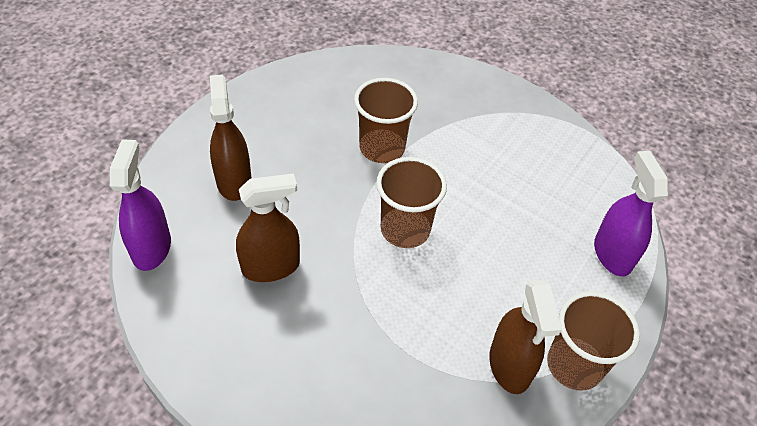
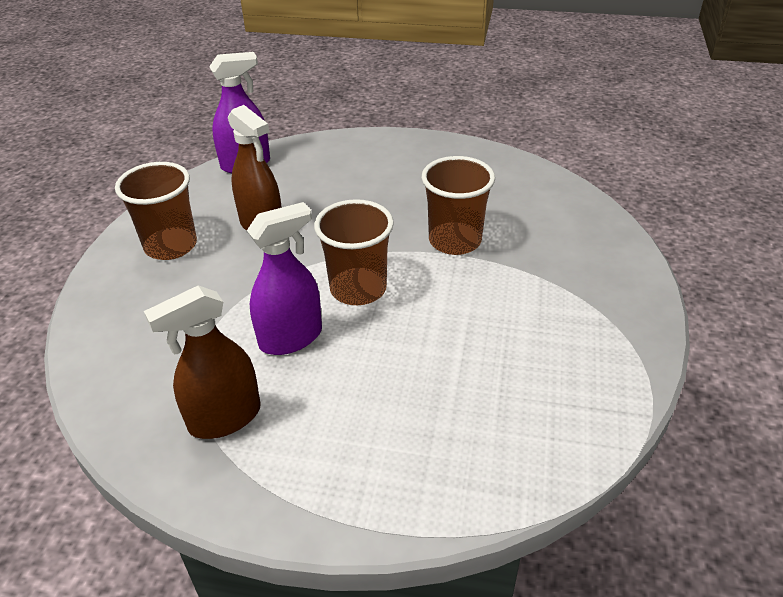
camera: 70 degrees right, 10 degrees down
(234, 181) = (341, 175): brown spray bottle -> none
(574, 365) = (250, 477): brown cup -> brown cup (171, 246)
(612, 254) = (445, 479): purple spray bottle -> purple spray bottle (291, 338)

